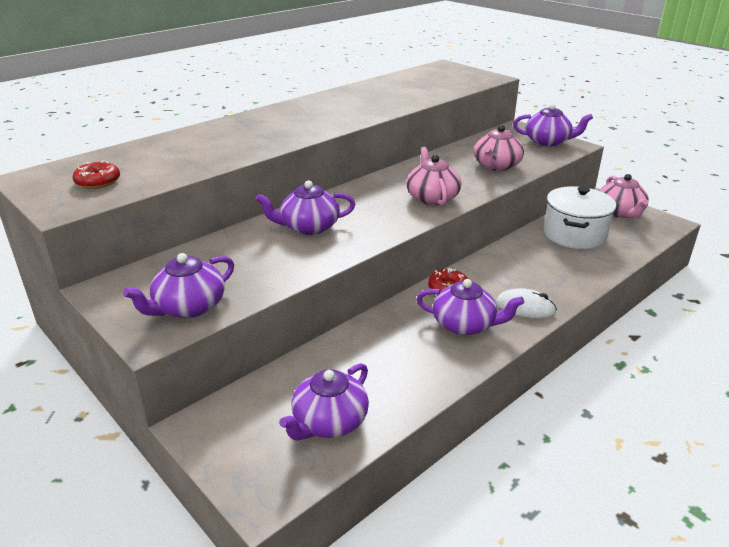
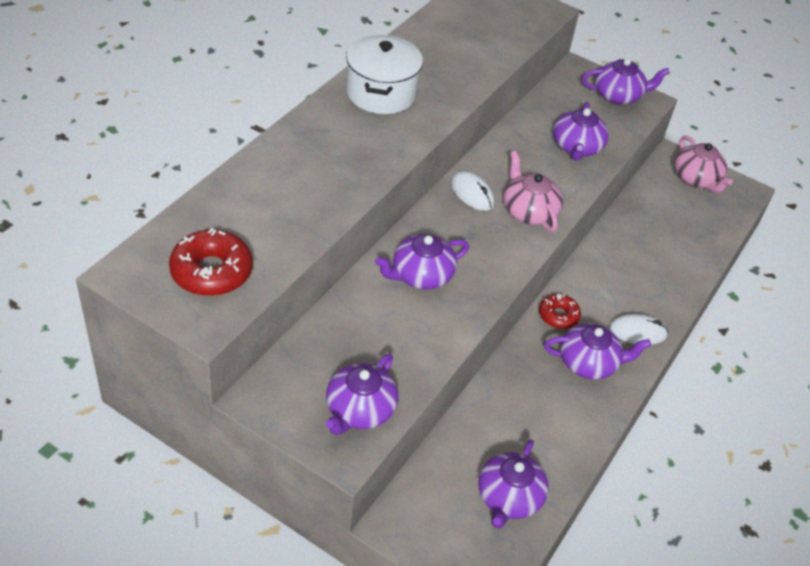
camera: 20 degrees left, 15 degrees up
(98, 182) = (211, 272): red donut -> red donut, size x1.65
(386, 185) = (472, 193): none -> white mouse
(496, 166) = (577, 147): pink teapot -> purple teapot
(574, 235) = (659, 220): white pot -> white pot (381, 93)

